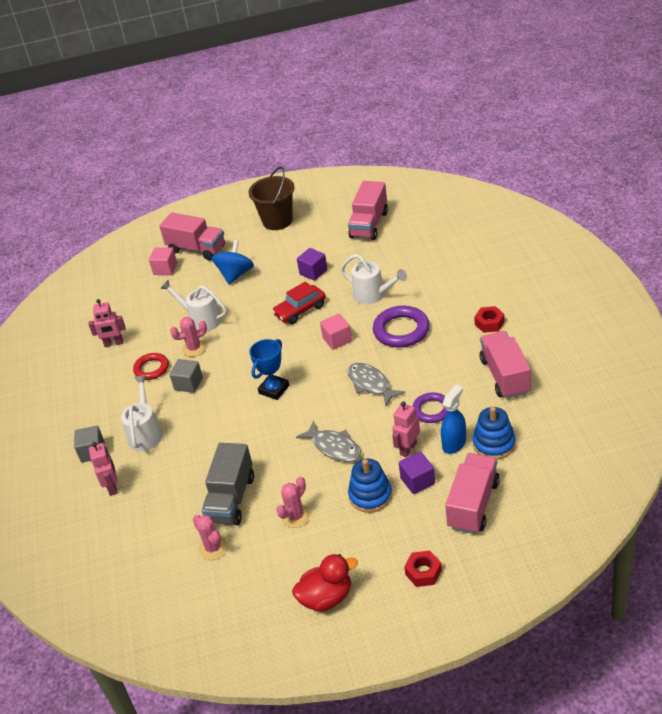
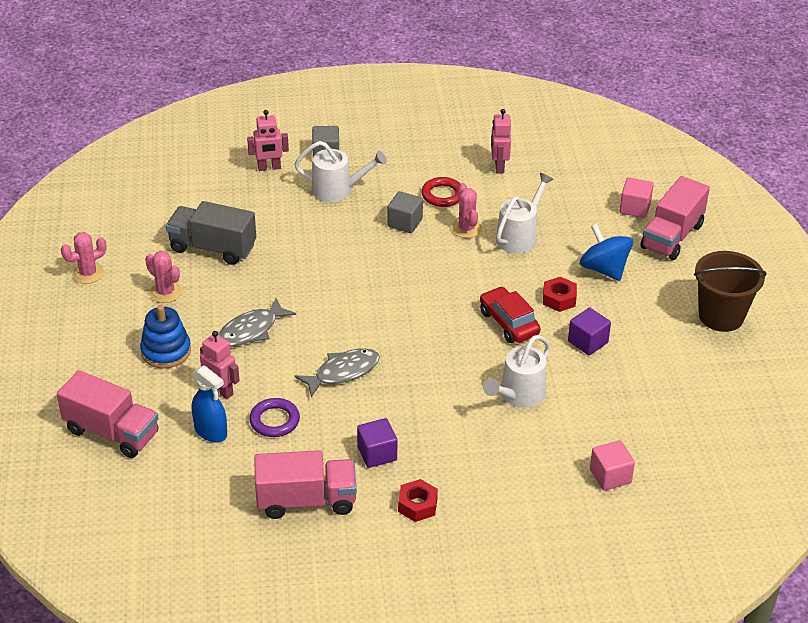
camera: 90 degrees right, 0 degrees up
(213, 548) = (154, 233): pink cactus -> pink cactus (88, 273)
(235, 274) = (604, 269): blue spinning top -> blue spinning top turned 150 degrees counterclockwise
(274, 389) = (367, 289): blue trophy -> none
(326, 598) = (52, 305): red duck -> none
(337, 340) = (437, 351): pink cube -> pink cube (610, 476)
(369, 225) = (688, 411): pink truck -> none
(401, 330) = (434, 413): purple ring -> none
(417, 481) = (168, 392): purple cube -> purple cube (377, 453)
(423, 572) = (43, 378): red nut -> red nut (559, 299)
(494, 444) = (194, 467): blue stacking toy -> none

